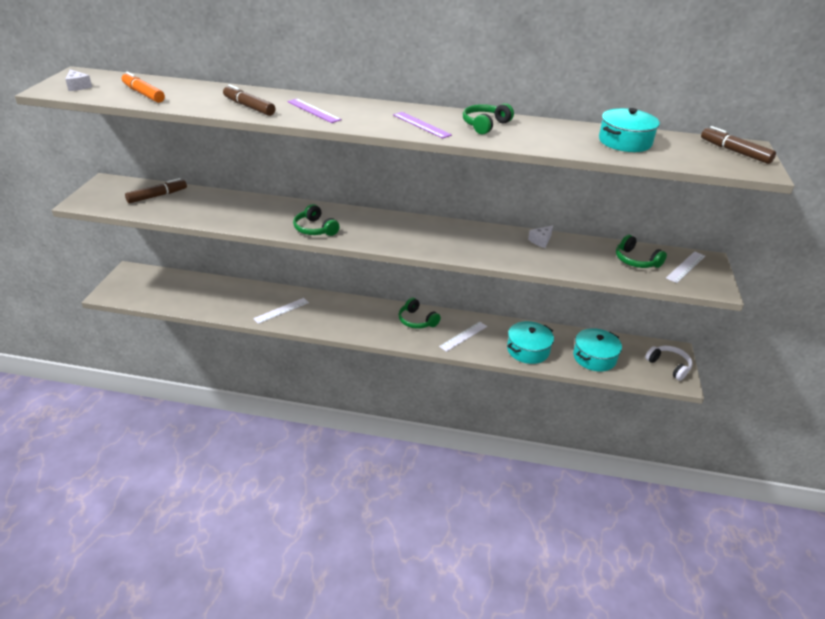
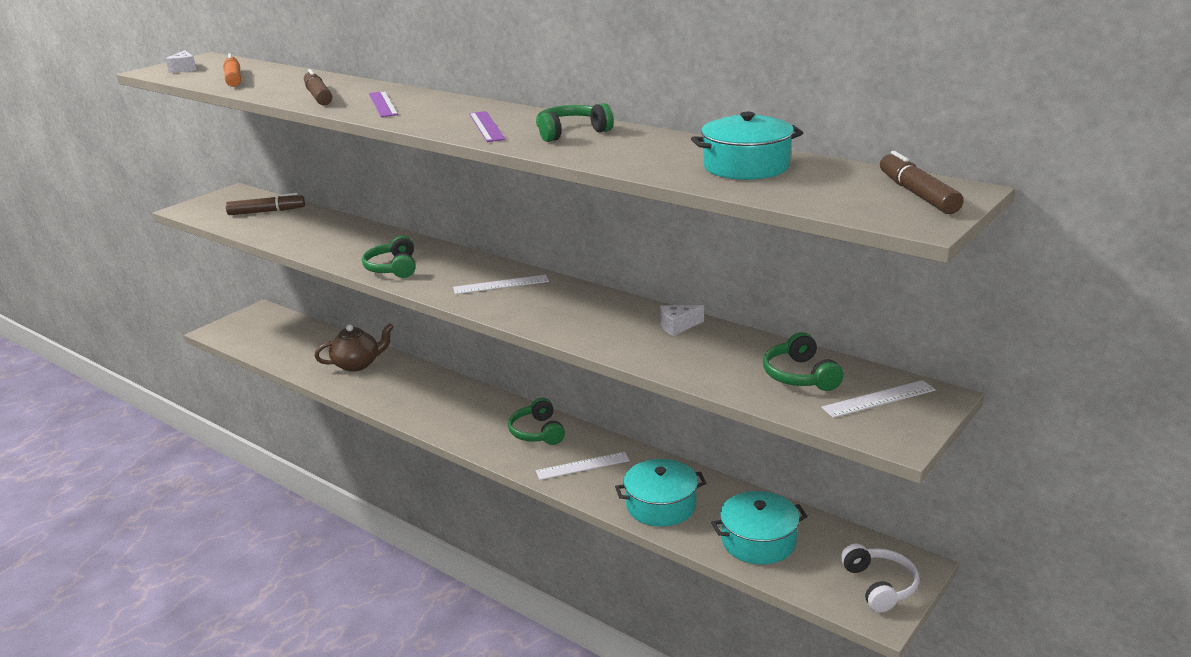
camera: 30 degrees right, 10 degrees down
(250, 298) = (357, 364): none -> brown teapot
(281, 310) = (380, 385): white ruler -> white ruler (501, 285)

